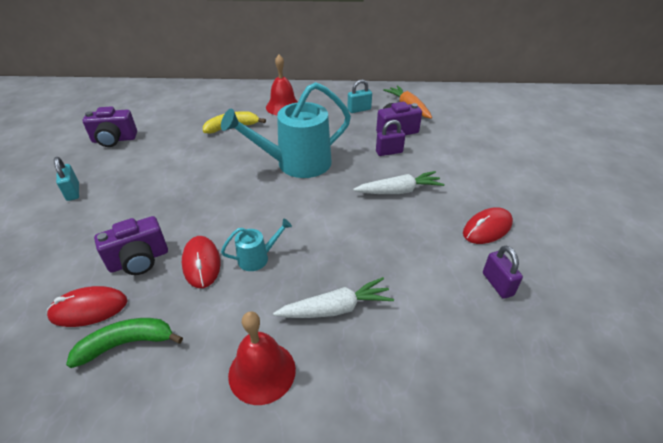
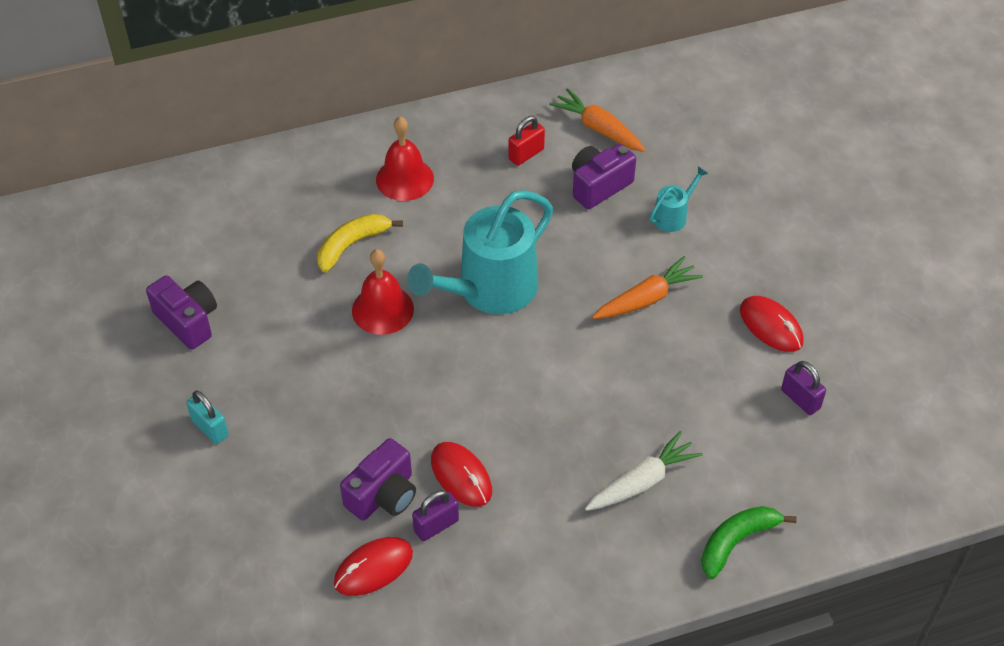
camera: 20 degrees left, 10 degrees up
(114, 140) = (188, 321): purple camera -> purple camera turned 105 degrees counterclockwise
(127, 343) = (446, 588): green banana -> green banana (737, 541)
(257, 258) = (522, 448): turquoise watering can -> turquoise watering can (673, 216)
(262, 372) = (601, 569): red bell -> red bell (382, 309)
(359, 110) = (526, 154): turquoise padlock -> red padlock
(389, 152) = (606, 232): purple padlock -> purple padlock (436, 526)
(399, 191) = (646, 298): white carrot -> orange carrot
(487, 228) = (771, 326): red mouse -> red mouse turned 75 degrees counterclockwise

